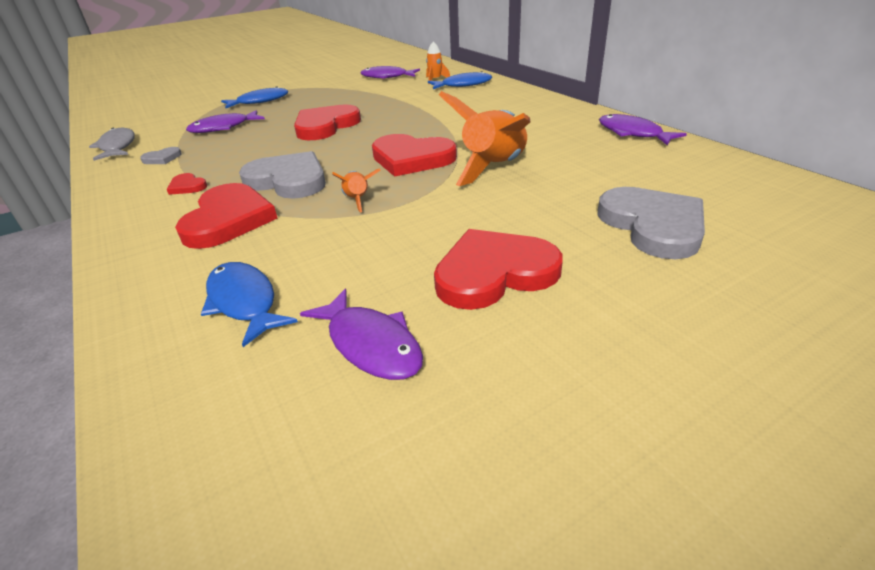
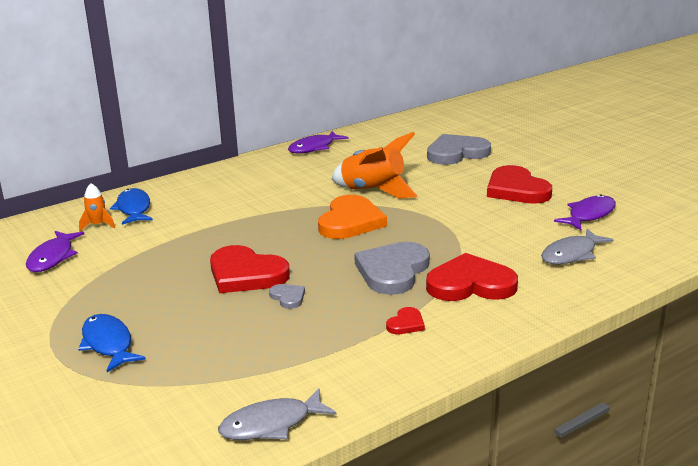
camera: 95 degrees left, 10 degrees down
(162, 158) = (325, 366): grey heart -> grey heart (288, 297)
(223, 128) = (222, 347): purple fish -> none
(244, 302) = (571, 254): blue fish -> grey fish
(358, 200) = (431, 235): orange rocket -> none
(411, 159) = (350, 221): red heart -> orange heart

